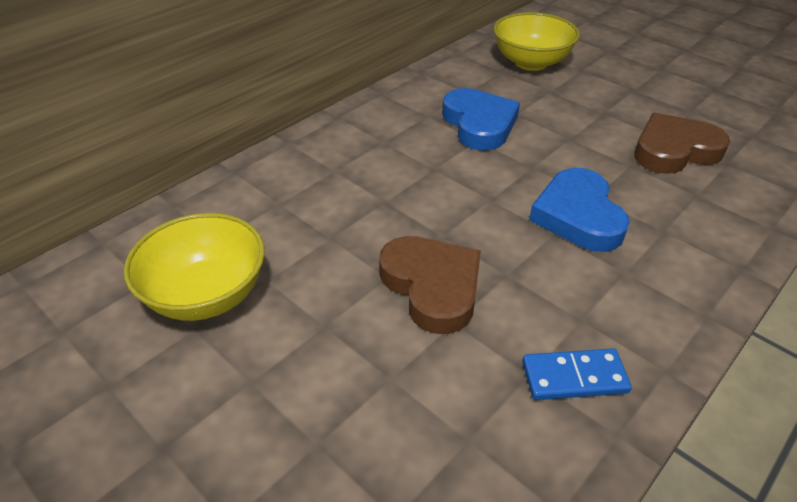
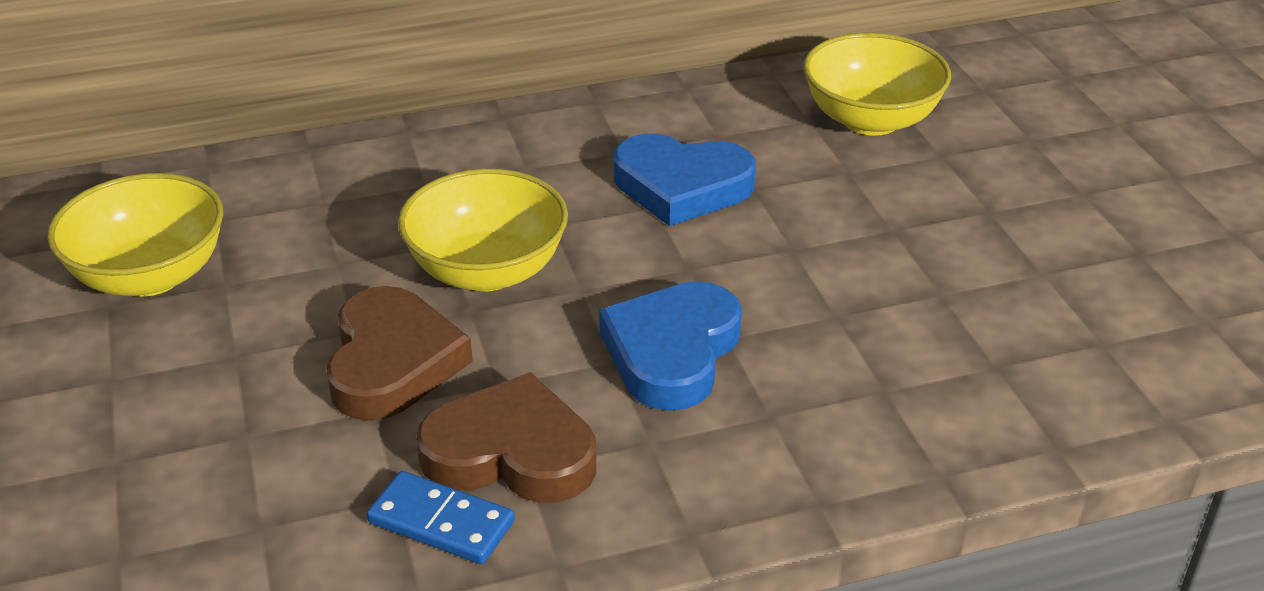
camera: 30 degrees right, 5 degrees down
(427, 208) = (487, 271): none -> yellow bowl
(479, 124) = (681, 186): blue heart -> blue heart turned 90 degrees clockwise
(674, 150) = (932, 319): brown heart -> brown heart (511, 452)

